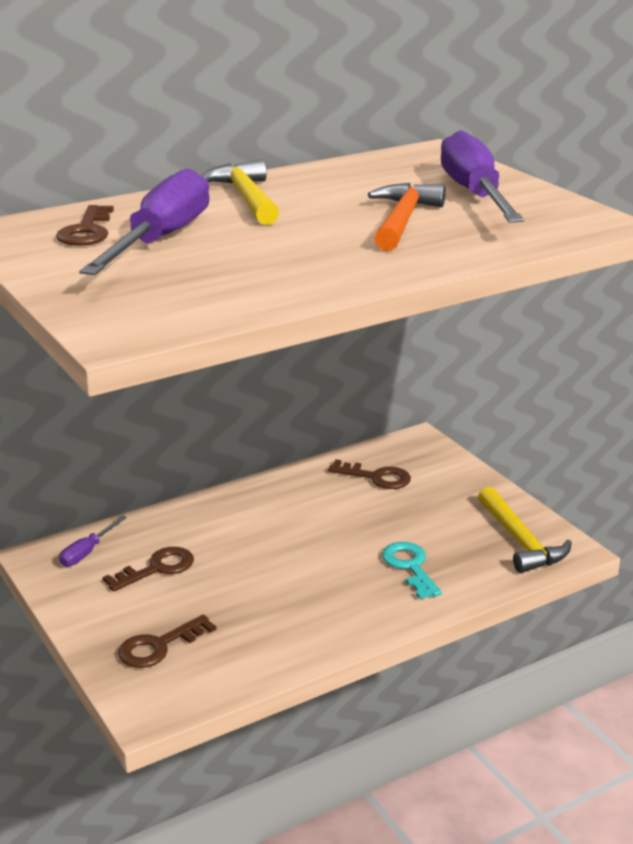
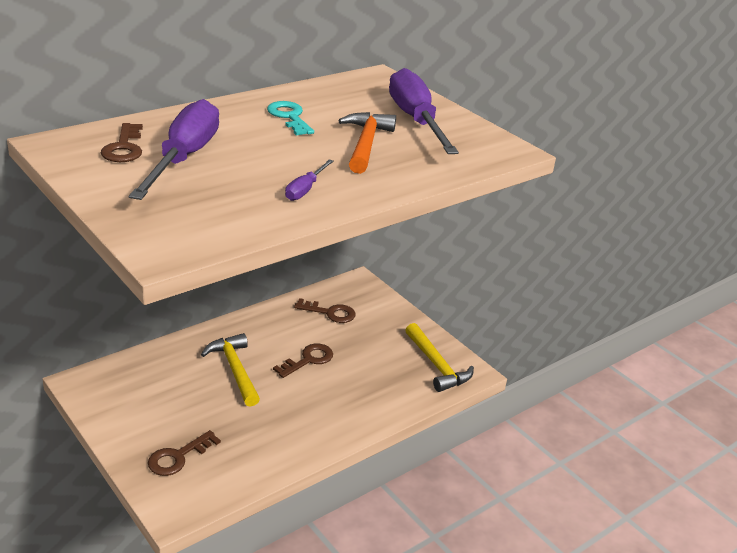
camera: 10 degrees left, 5 degrees up
(87, 552) = (116, 377): purple screwdriver -> purple screwdriver (305, 189)
(157, 568) = (171, 391): brown key -> brown key (308, 360)
(246, 198) = (244, 118): yellow hammer -> yellow hammer (235, 370)
(410, 567) = (359, 387): turquoise key -> turquoise key (289, 117)

